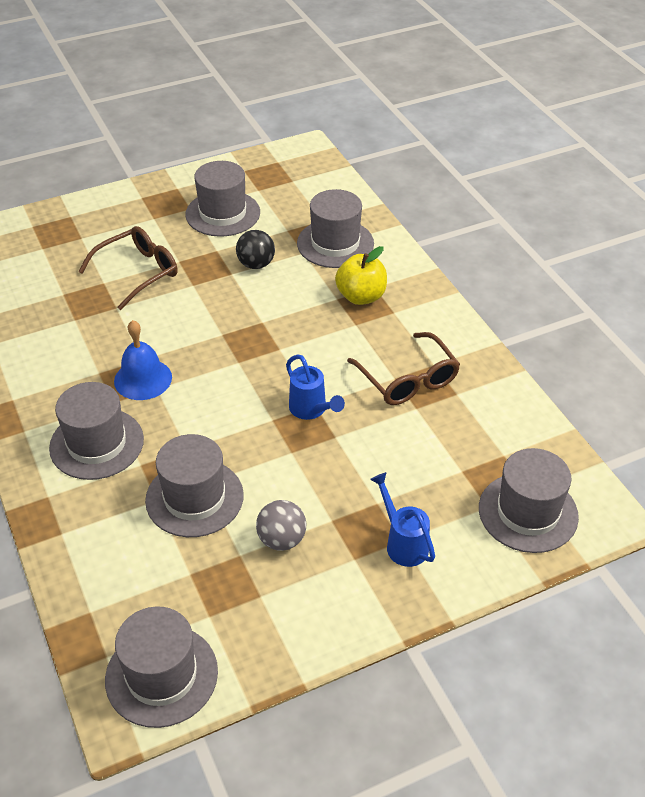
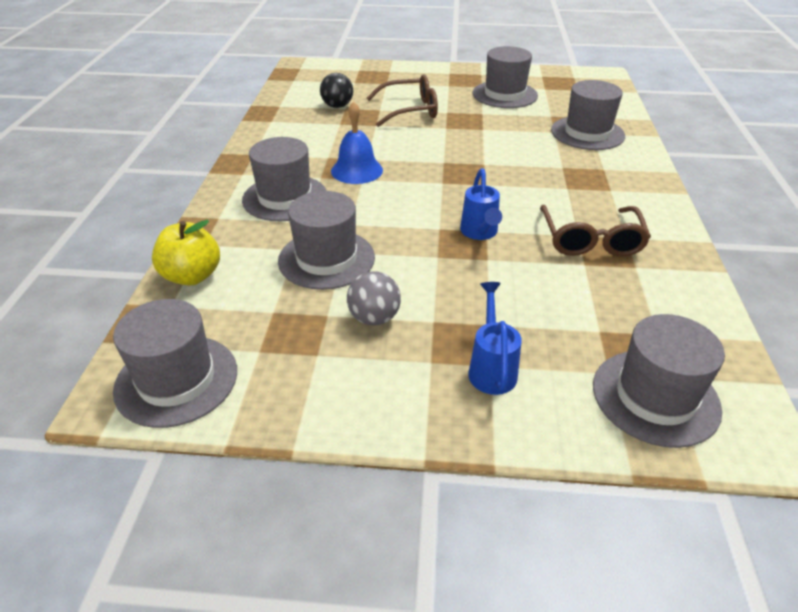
camera: 30 degrees right, 5 degrees down
(256, 264) = (507, 129): black ball -> black ball (337, 106)
(361, 296) = (586, 171): yellow apple -> yellow apple (192, 276)

